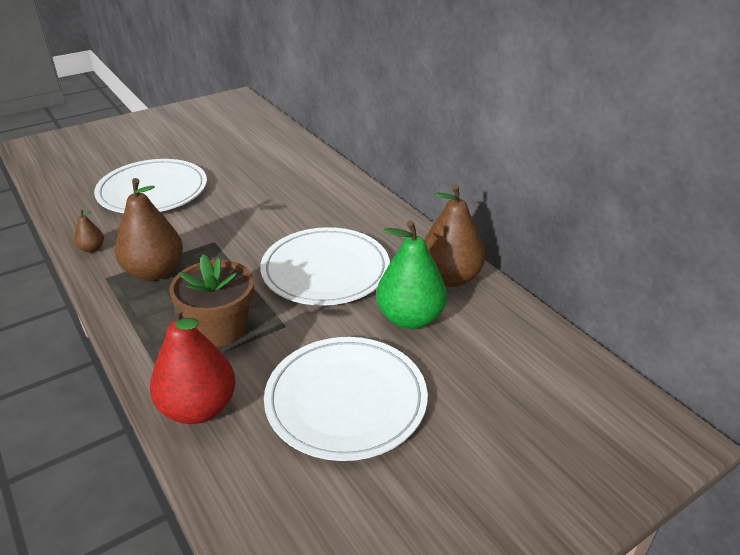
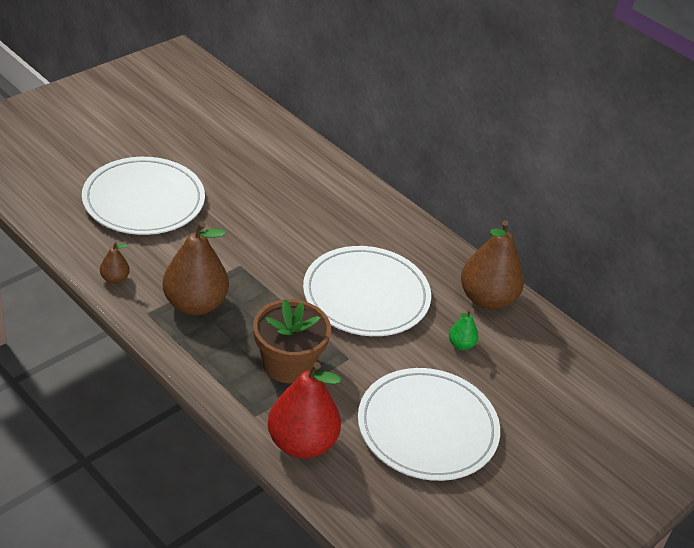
camera: 15 degrees left, 5 degrees up
(410, 318) = (461, 344): green pear -> green pear, size x0.46

